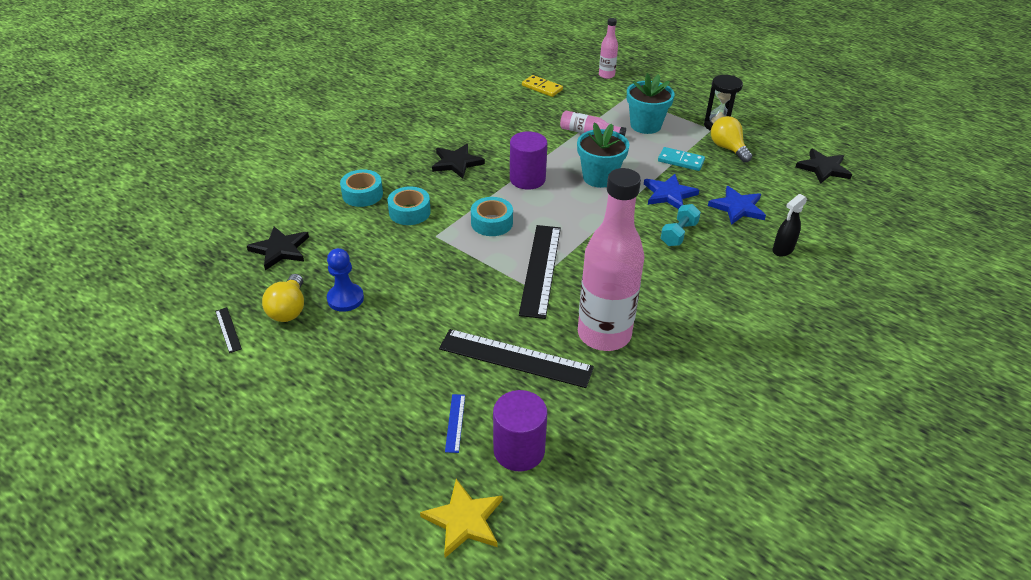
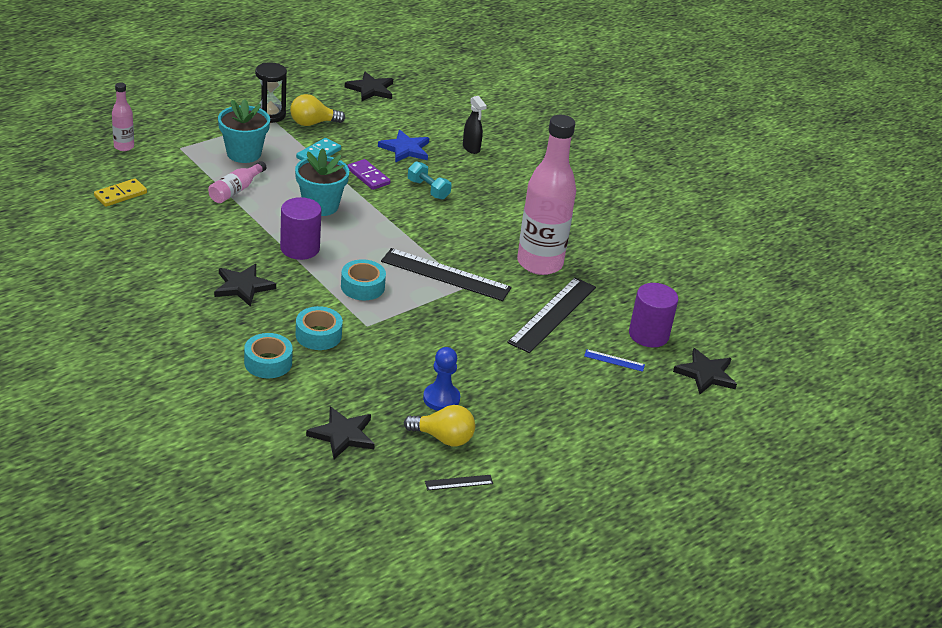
camera: 80 degrees left, 5 degrees down
(464, 520) = (706, 374): yellow star -> black star
(669, 194) = (368, 176): blue star -> purple domino

